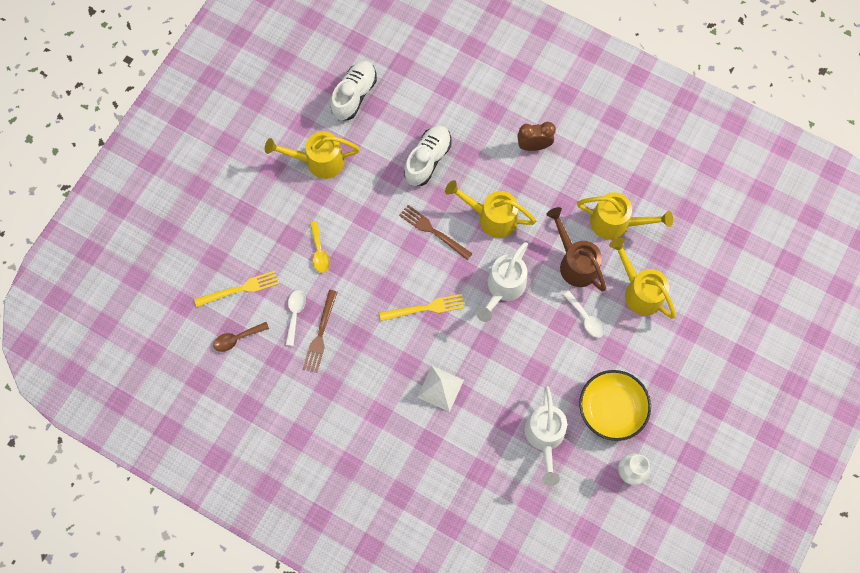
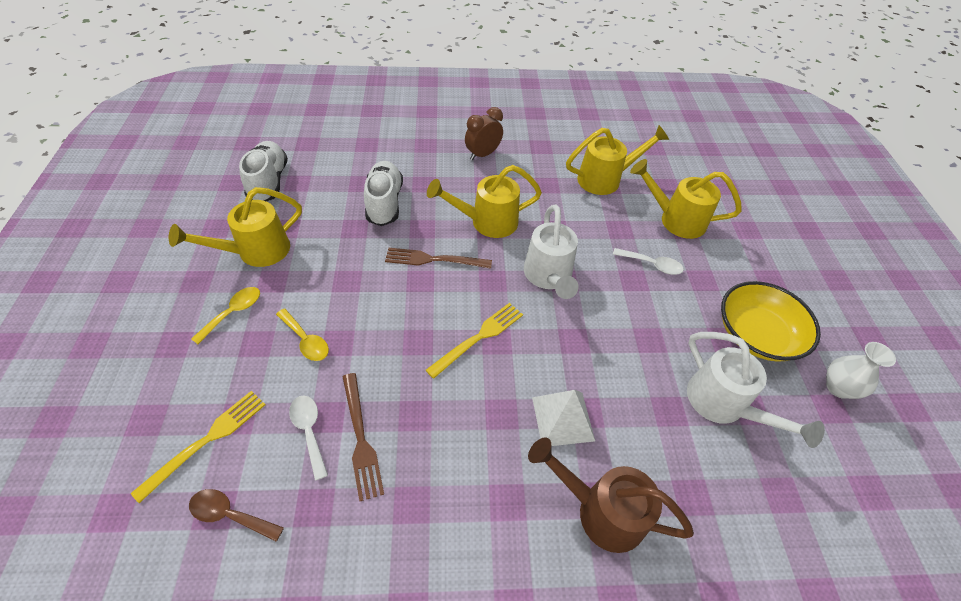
camera: 35 degrees left, 20 degrees down
(237, 338) = (230, 515): brown spoon -> brown spoon turned 75 degrees clockwise
(285, 206) = (233, 312): none -> yellow spoon
(575, 263) = (598, 224): brown watering can -> brown watering can (601, 511)

